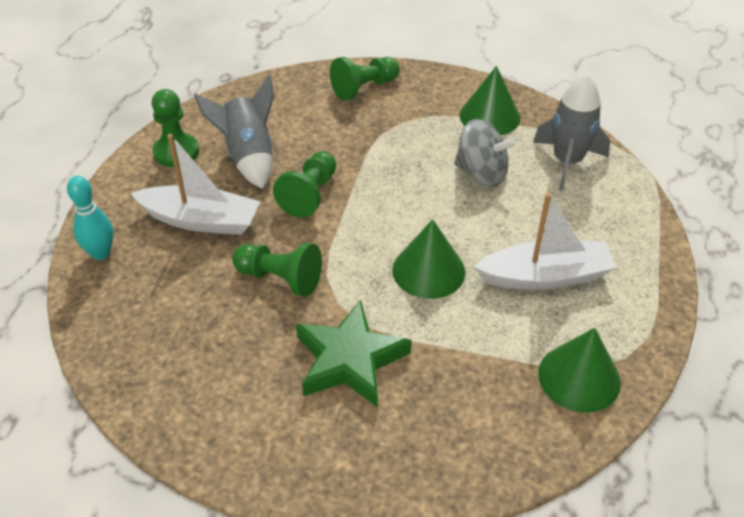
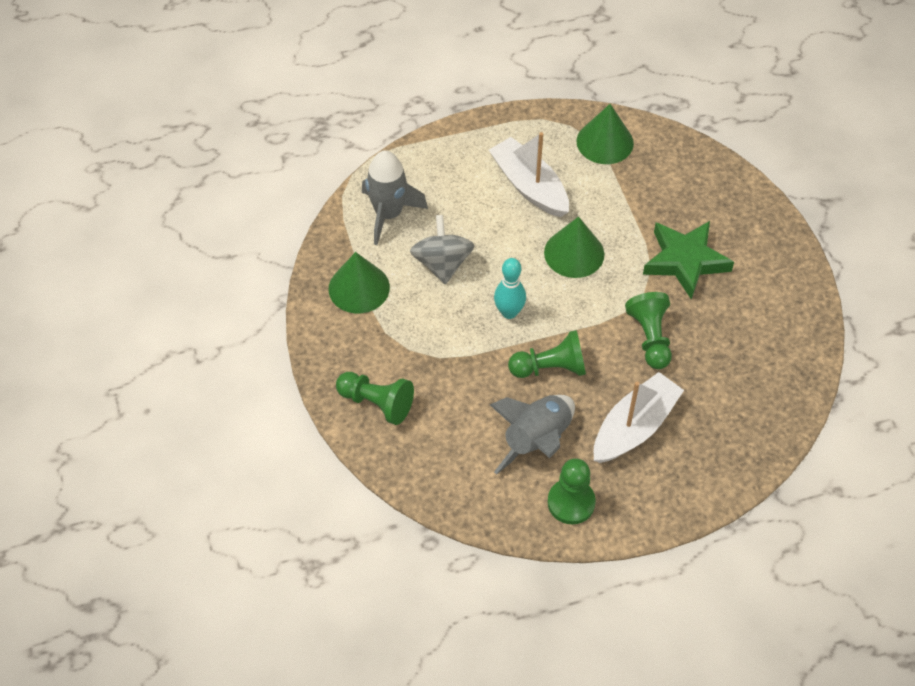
camera: 120 degrees left, 10 degrees up
(101, 253) = (719, 474): turquoise bowling pin -> turquoise bowling pin (509, 312)
(201, 220) = (634, 427): white boat -> white boat turned 60 degrees clockwise

